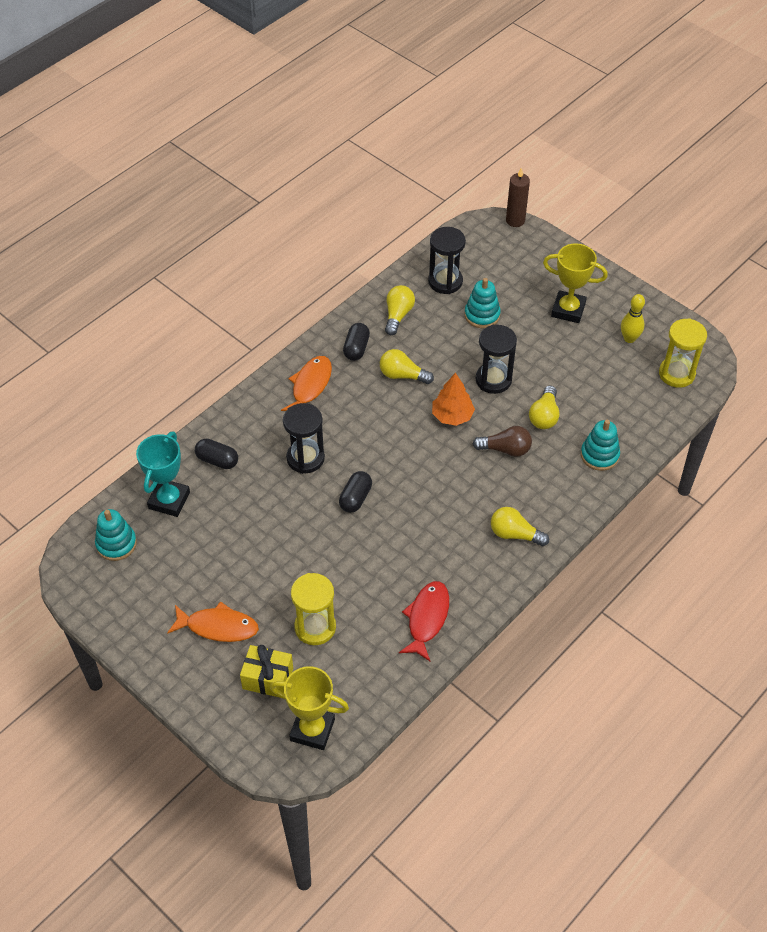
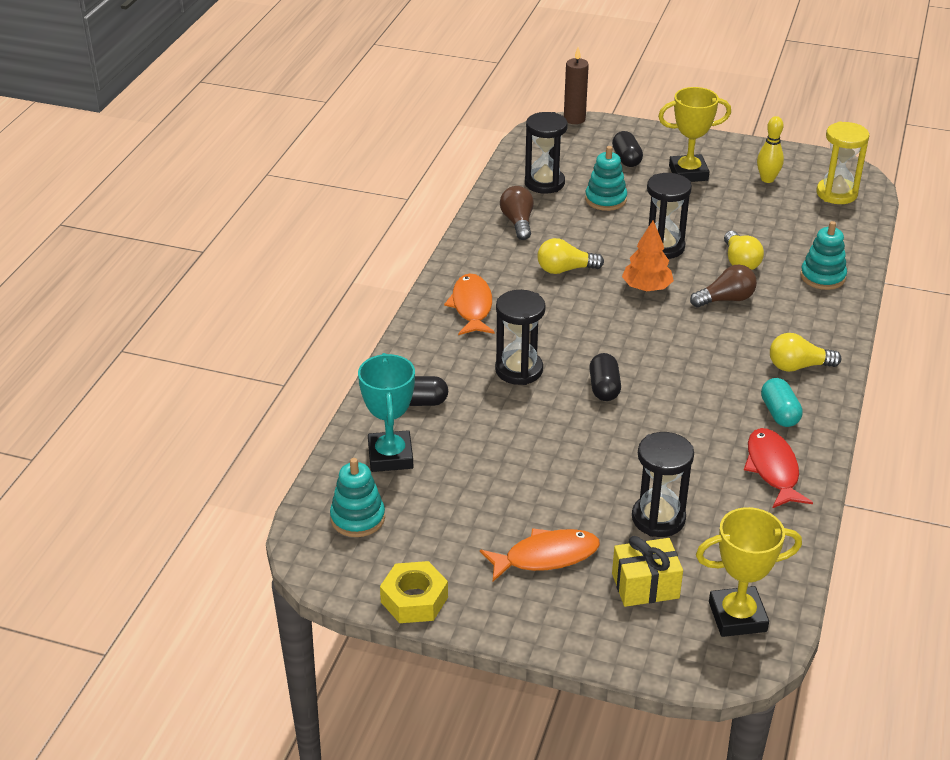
camera: 25 degrees left, 15 degrees down
(112, 625) = (414, 599): none -> yellow nut
(315, 627) = (658, 518): yellow hourglass -> black hourglass
(356, 348) = (496, 261): black capsule -> black capsule (626, 159)
(398, 315) = (518, 222): yellow light bulb -> brown light bulb
(468, 571) = (779, 413): none -> turquoise capsule

